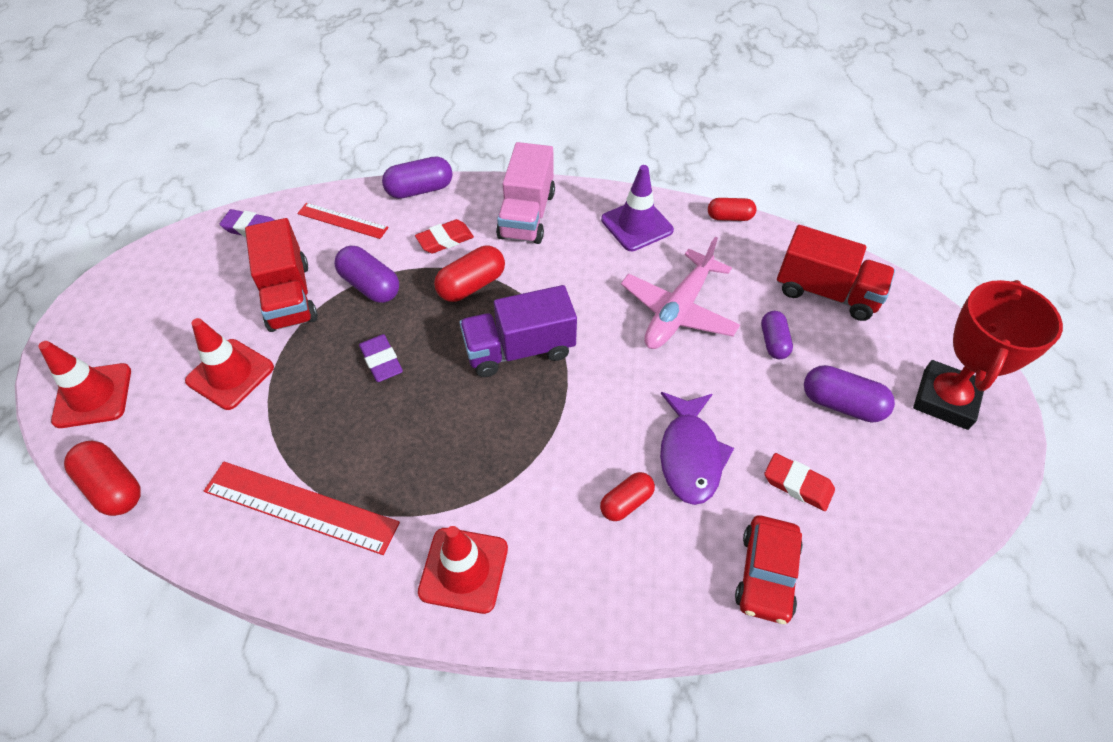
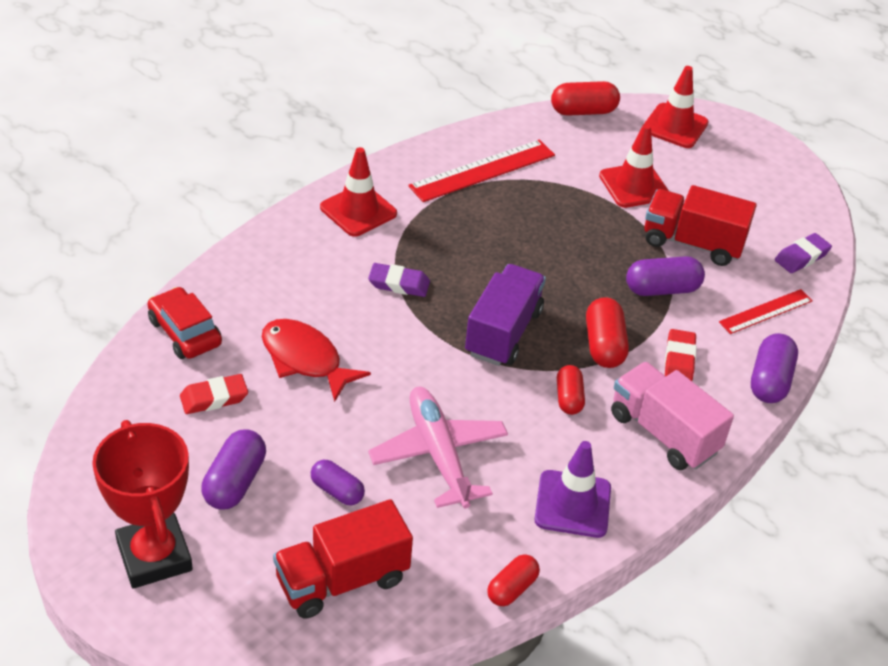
camera: 125 degrees right, 10 degrees down
(381, 361) = (570, 257): purple eraser -> purple eraser (399, 284)
(626, 502) = (312, 304): red capsule -> red capsule (568, 398)
(690, 455) = (305, 359): purple fish -> red fish
(841, 404) = (235, 482): purple capsule -> purple capsule turned 45 degrees counterclockwise

